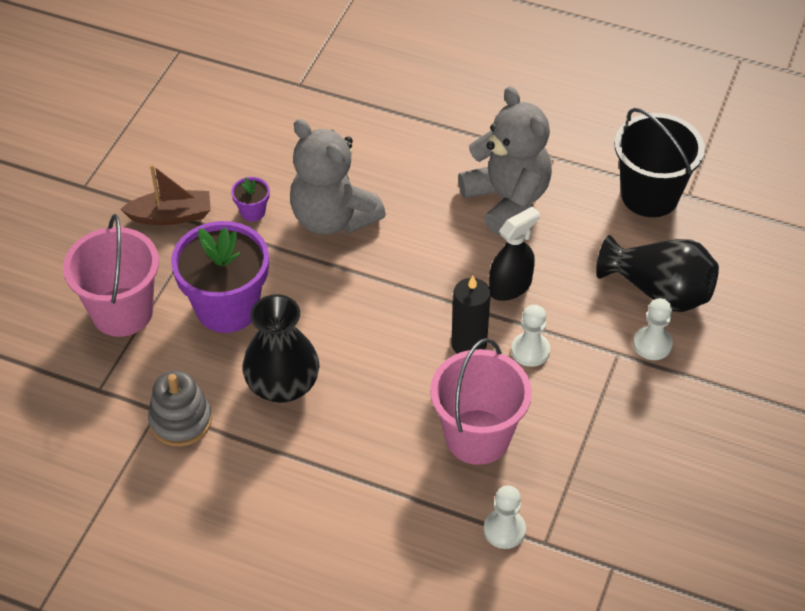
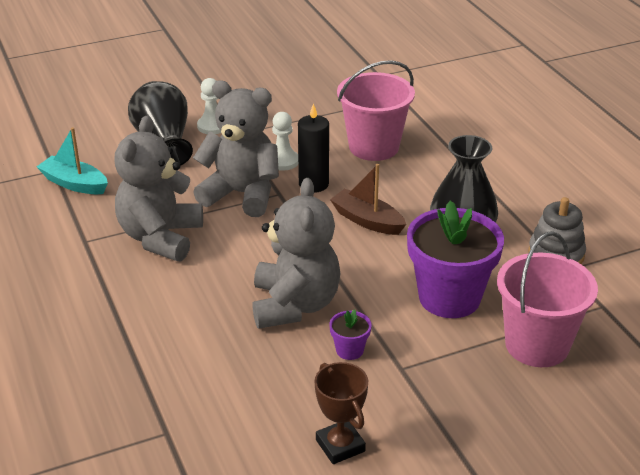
camera: 135 degrees left, 15 degrees down
(171, 216) = (421, 392): brown boat -> brown boat (367, 220)
(186, 147) = (340, 446): none -> brown trophy
(504, 530) = (414, 111): white pawn -> none
(510, 286) = (242, 194): black spray bottle -> grey teddy bear
(650, 195) = (74, 184): black bucket -> turquoise boat

